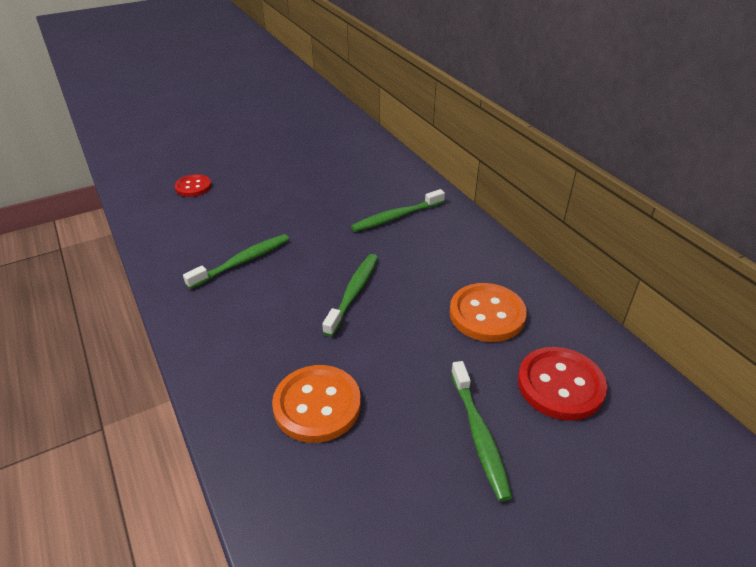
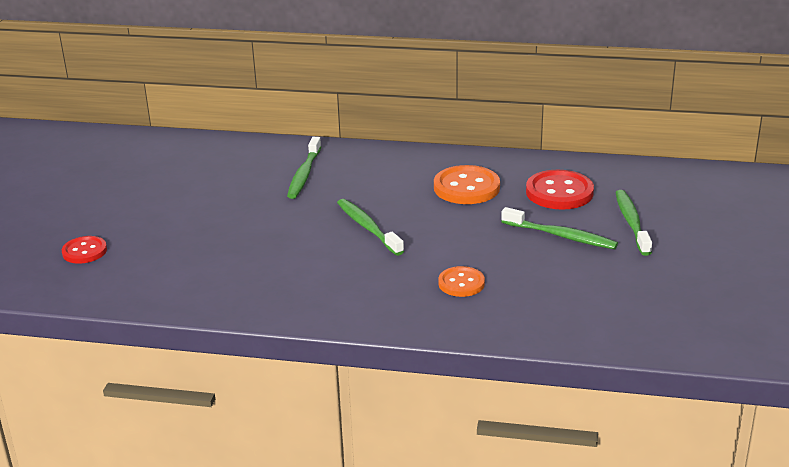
camera: 50 degrees left, 10 degrees down
(242, 261) = (250, 262): green toothbrush -> green toothbrush (631, 223)
(317, 405) = (461, 283): orange button -> orange button, size x0.61

